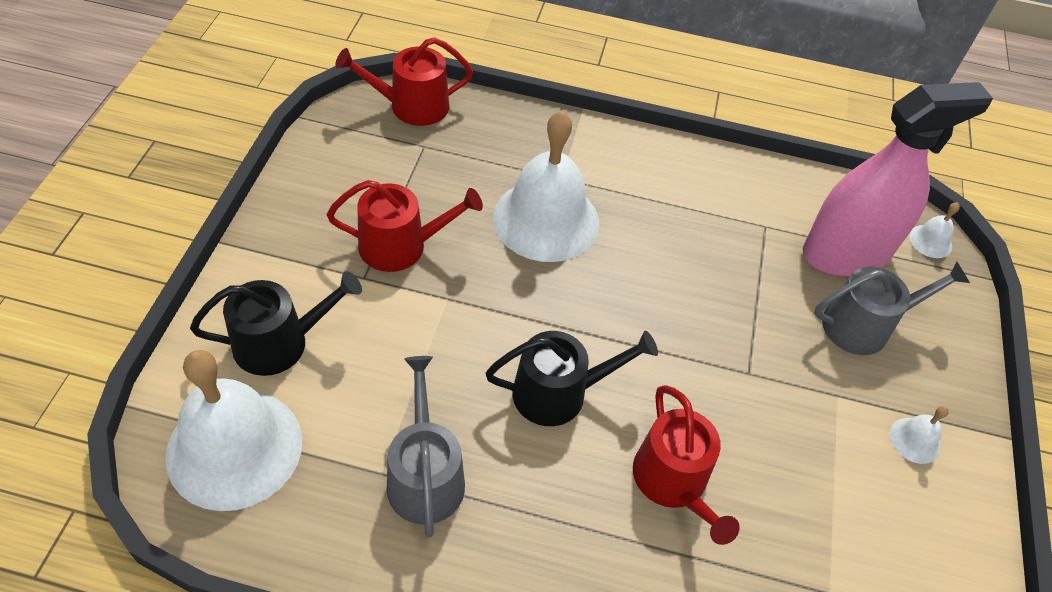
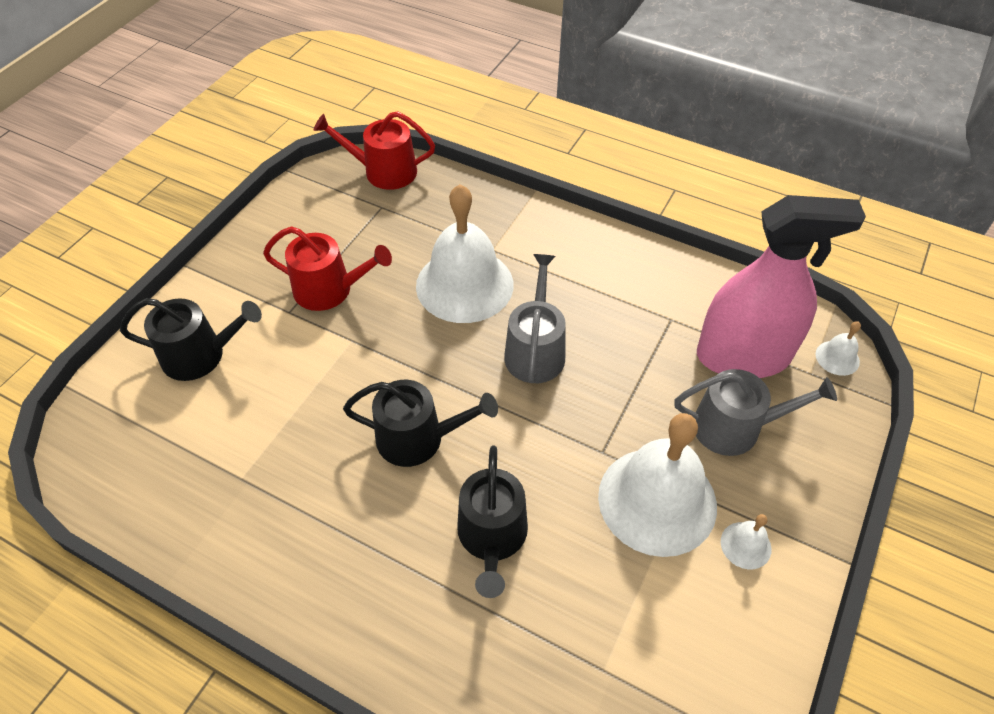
camera: 20 degrees right, 0 degrees up
(234, 448) = (133, 435): white bell -> white bell (657, 500)
(425, 475) = (276, 487): grey watering can -> grey watering can (535, 350)
(673, 482) = (492, 537): red watering can -> black watering can

